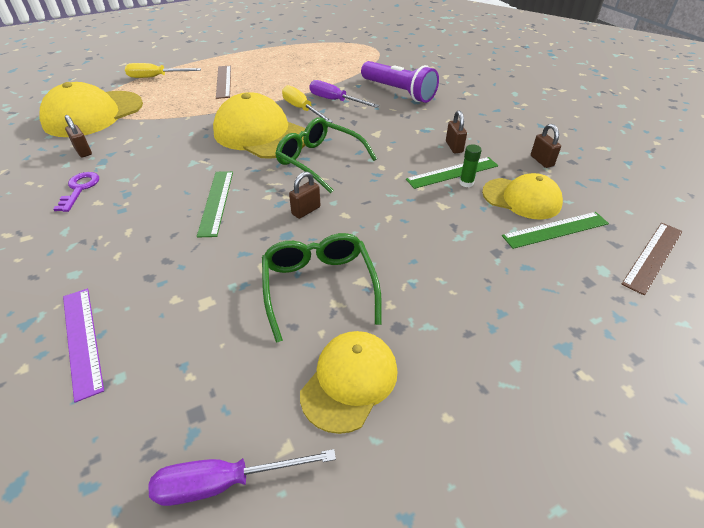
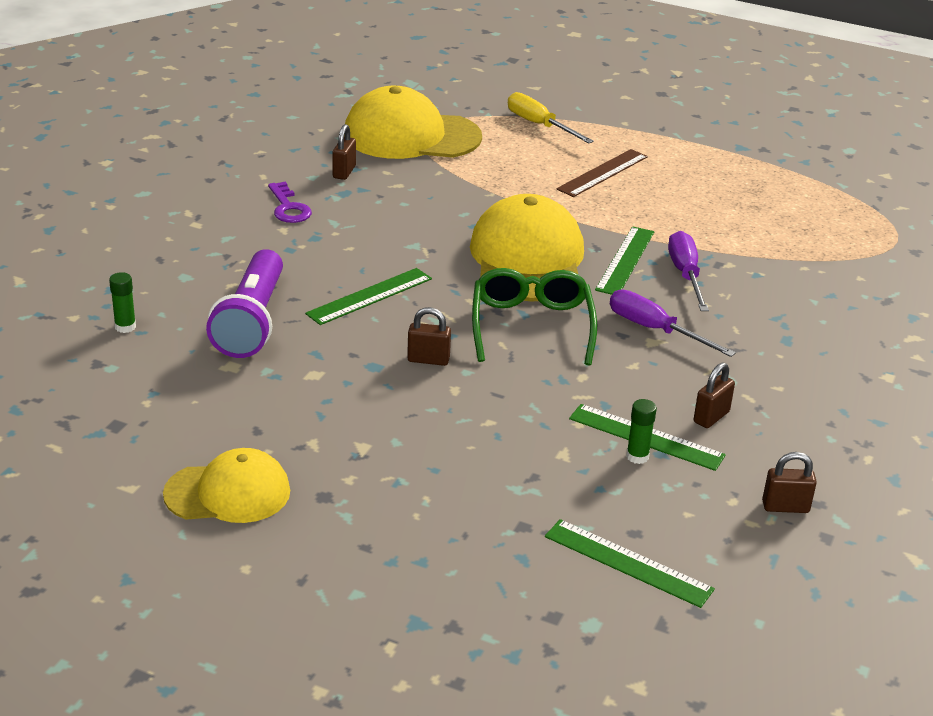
camera: 50 degrees right, 10 degrees down
(79, 189) = (288, 208): purple key -> purple key turned 105 degrees clockwise
(82, 340) = (125, 327): purple ruler -> green glue stick
(225, 482) = (74, 471): purple screwdriver -> purple screwdriver (655, 330)
(302, 109) = (625, 260): yellow screwdriver -> green ruler
(319, 287) = (323, 423): green glasses -> none
(398, 92) = (792, 315): purple flashlight -> purple flashlight (251, 321)
(521, 198) = (662, 514): yellow cap -> none
(541, 161) = (785, 507): brown padlock -> brown padlock turned 60 degrees clockwise
(653, 256) = (673, 664): brown ruler -> none

